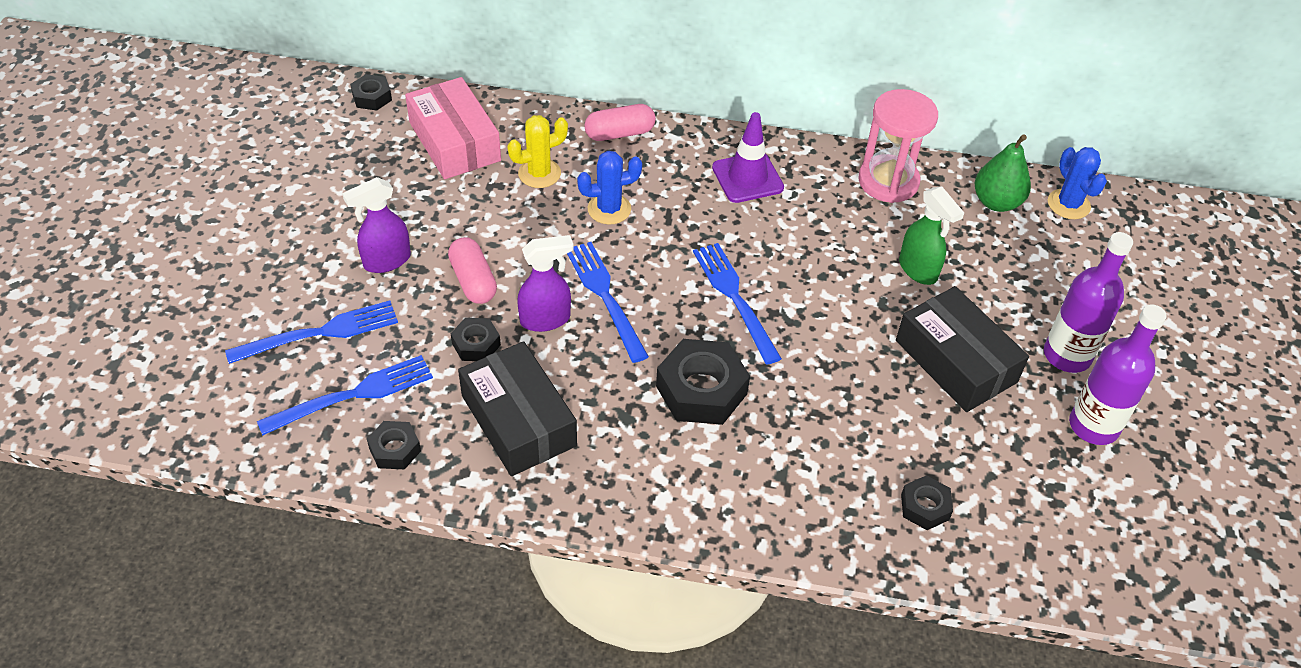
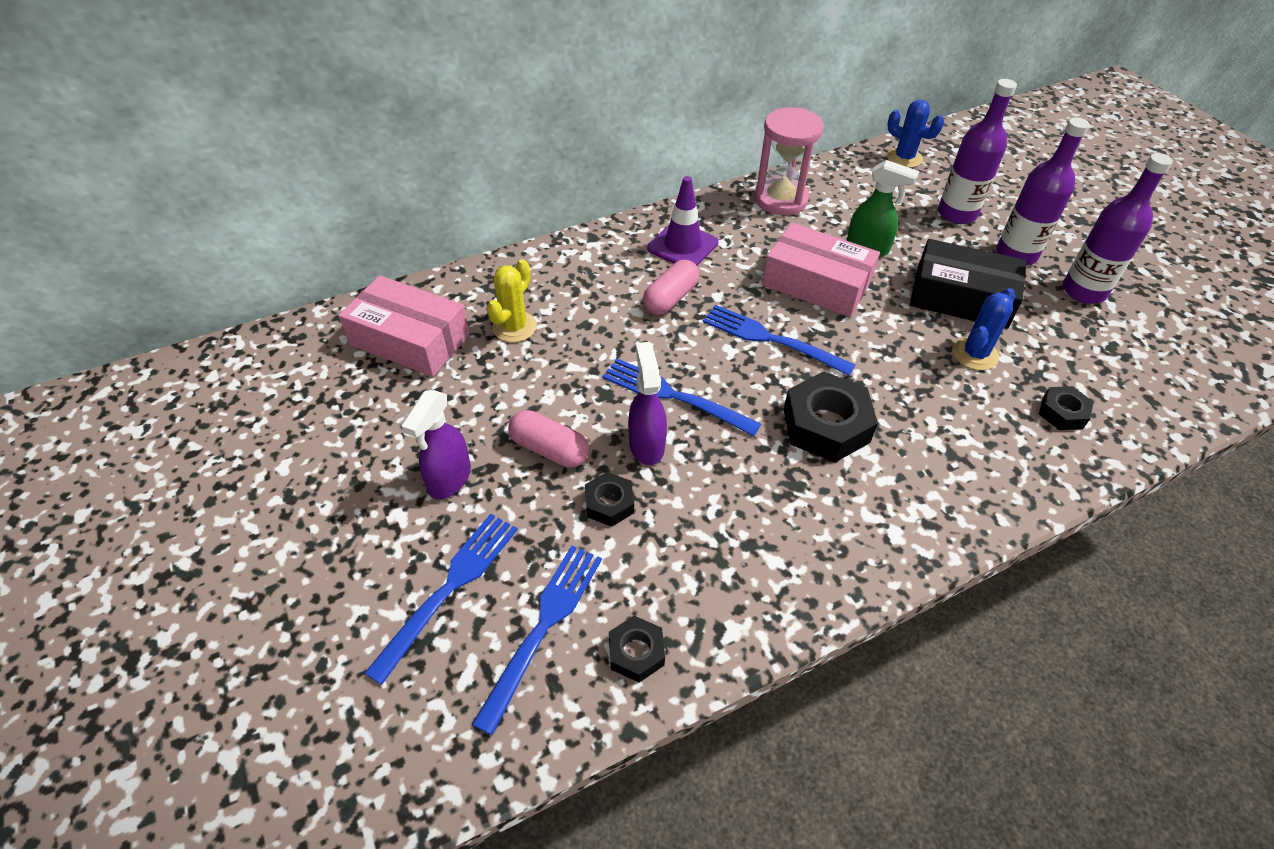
camera: 35 degrees left, 0 degrees up
(372, 97) = (289, 341): black nut -> none
(518, 420) = (716, 547): black box -> none
(546, 319) = (646, 444): purple spray bottle -> purple spray bottle turned 45 degrees counterclockwise
(609, 209) = (603, 325): blue cactus -> blue cactus (974, 354)
(620, 133) = (549, 262): pink capsule -> pink capsule (671, 298)
(831, 274) = (816, 283): none -> pink box
(996, 202) = (862, 178): green pear -> none
(1054, 286) = (957, 214): none -> purple bottle

